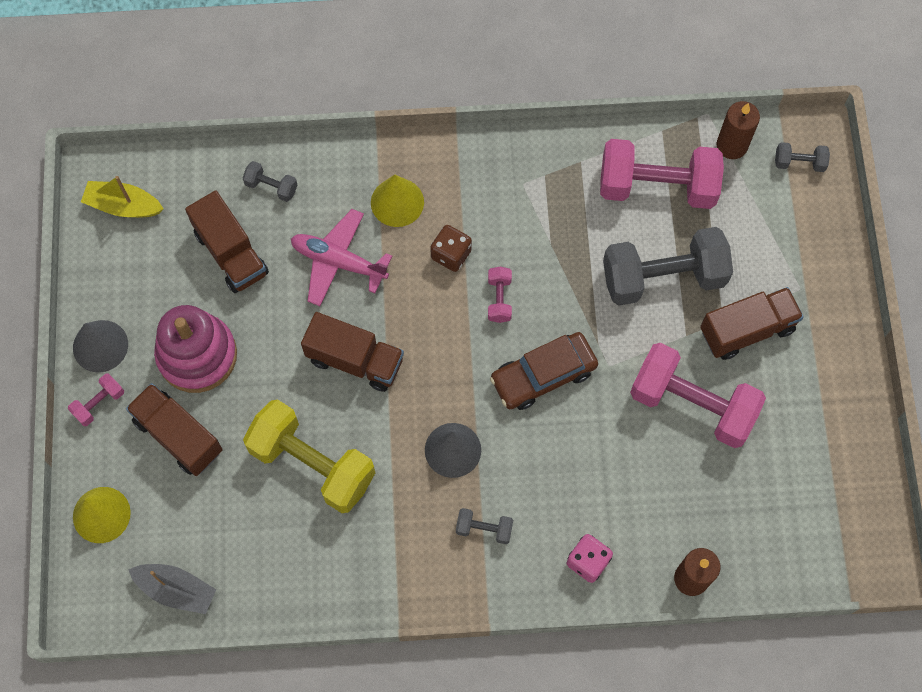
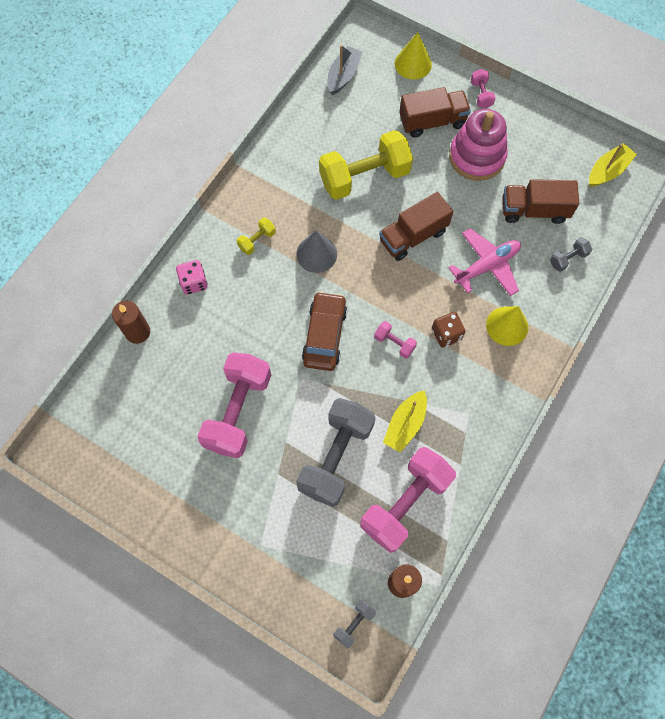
camera: 125 degrees right, 0 degrees up
(100, 346) = (518, 112): grey cone -> none
(176, 590) = (343, 75): grey boat -> grey boat turned 150 degrees clockwise
(484, 529) = (257, 240): grey dumbbell -> yellow dumbbell
(579, 234) = (405, 424): none -> yellow boat
(692, 404) = (238, 411): pink dumbbell -> pink dumbbell turned 45 degrees counterclockwise
(747, 330) = (259, 484): brown truck -> none

